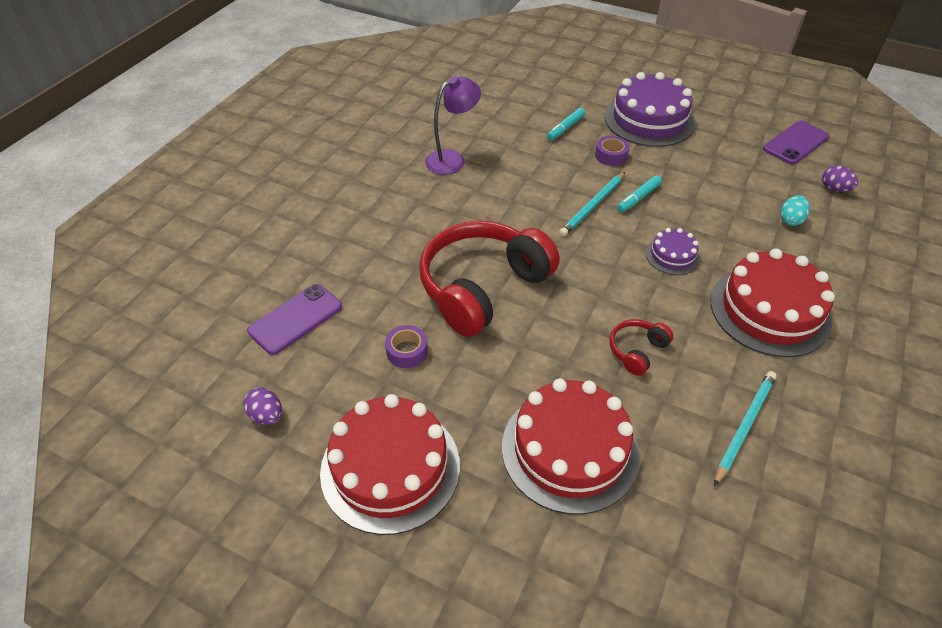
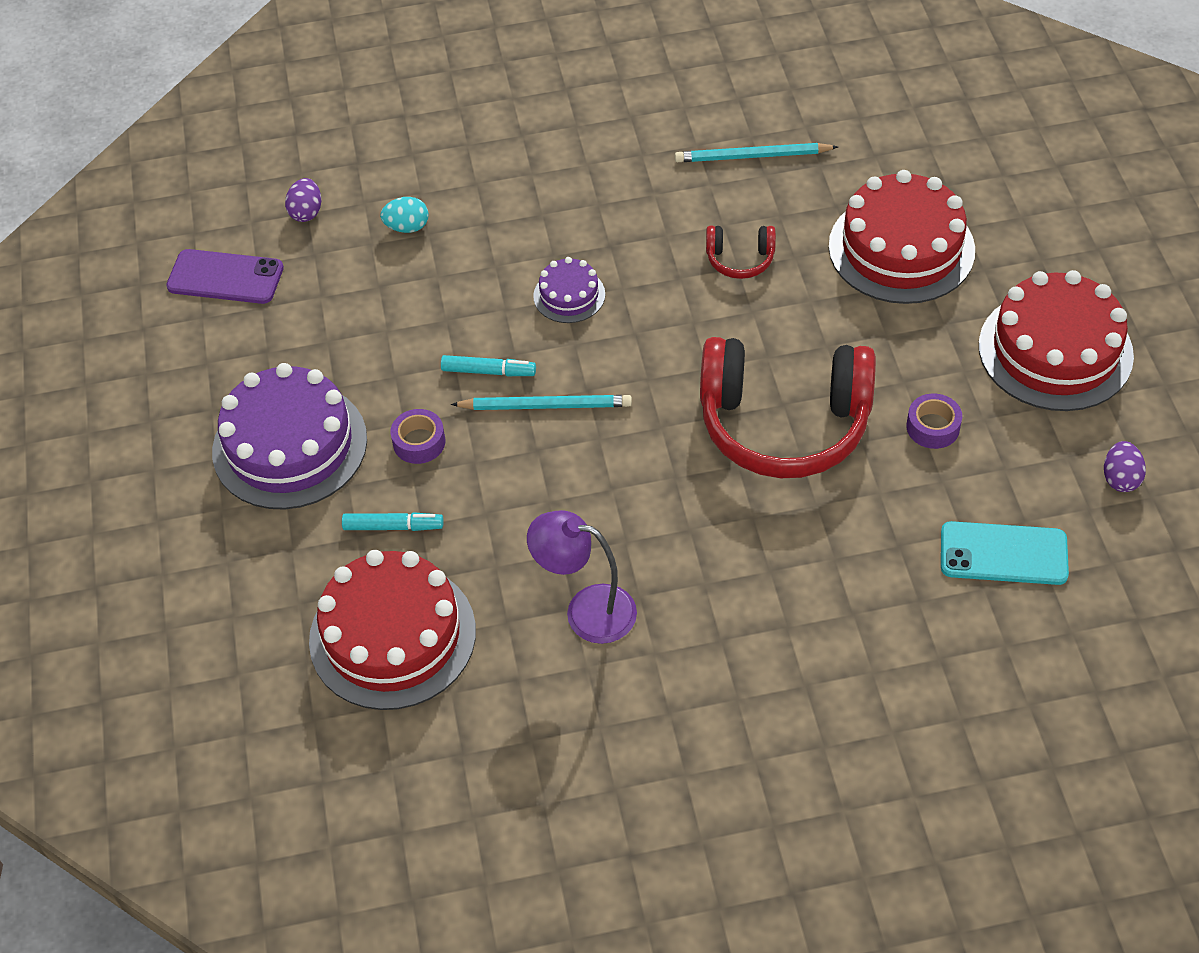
camera: 125 degrees left, 5 degrees up
(296, 319) = (1003, 554): purple phone -> turquoise phone
(769, 310) = (583, 191): red cake -> red cake (392, 635)

